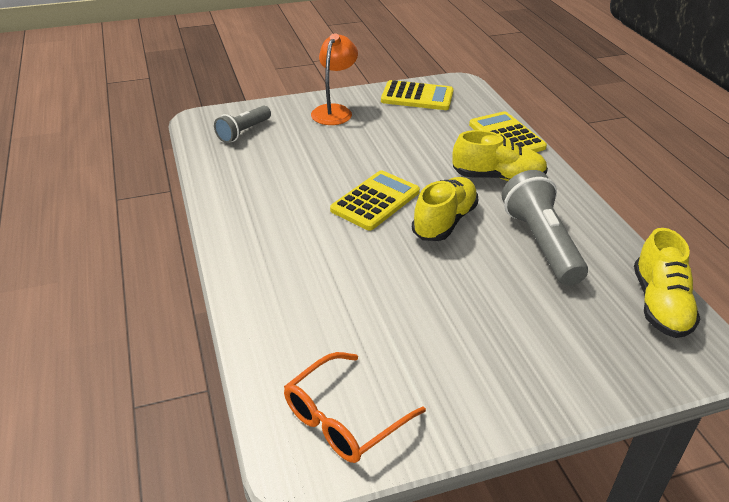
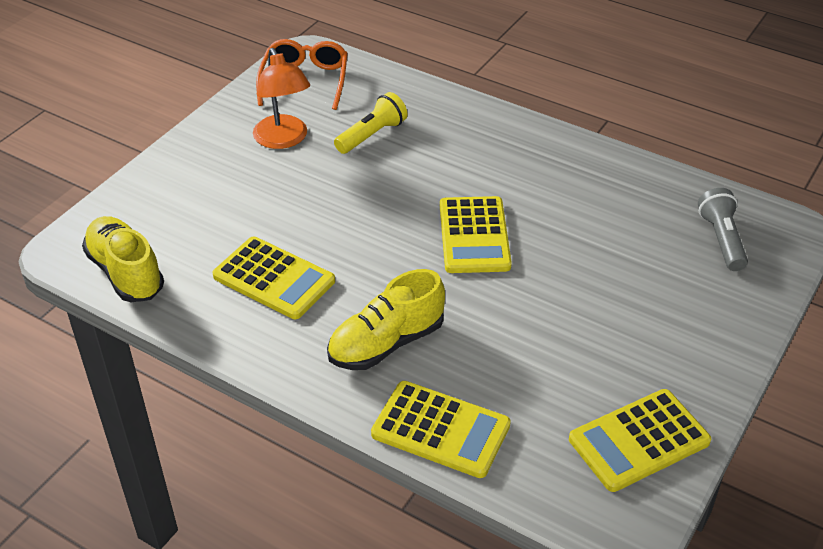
camera: 140 degrees right, 5 degrees up
(334, 111) = (690, 337): orange lamp -> orange lamp (283, 140)
(352, 312) = (372, 135): none -> yellow flashlight
(444, 222) = (385, 250): yellow shoe -> none
(541, 243) = (274, 279): grey flashlight -> yellow calculator

